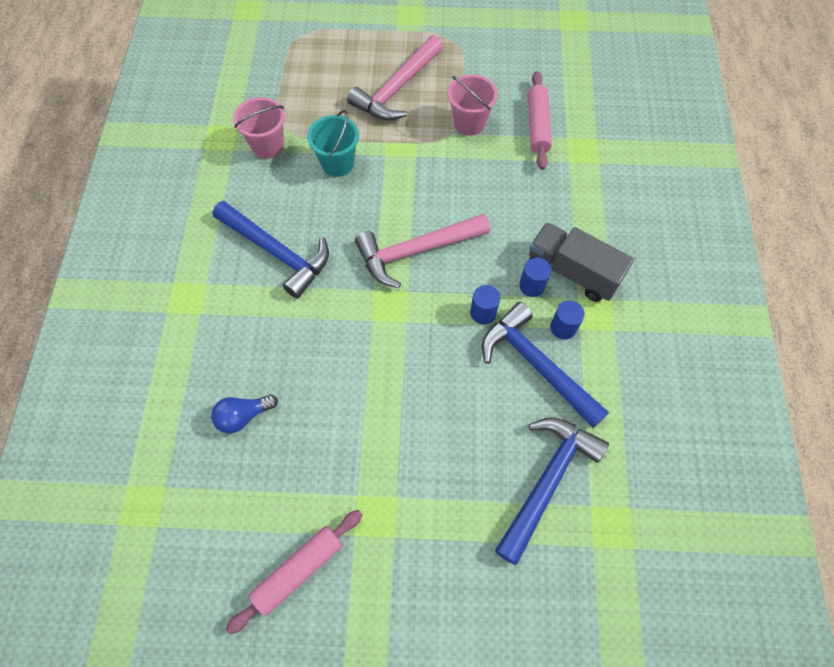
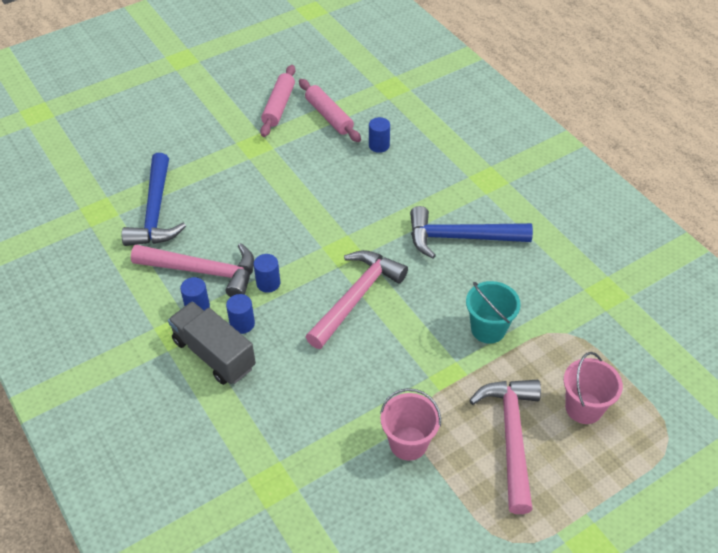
camera: 145 degrees right, 15 degrees down
(243, 416) = (379, 145): blue light bulb -> blue cylinder
(268, 145) = (561, 309): pink bucket -> pink bucket (583, 407)
(537, 125) = (338, 484): pink rolling pin -> pink rolling pin (329, 116)
(537, 365) = (203, 271): blue hammer -> pink hammer
(572, 272) = (214, 354): grey truck -> grey truck turned 135 degrees counterclockwise

